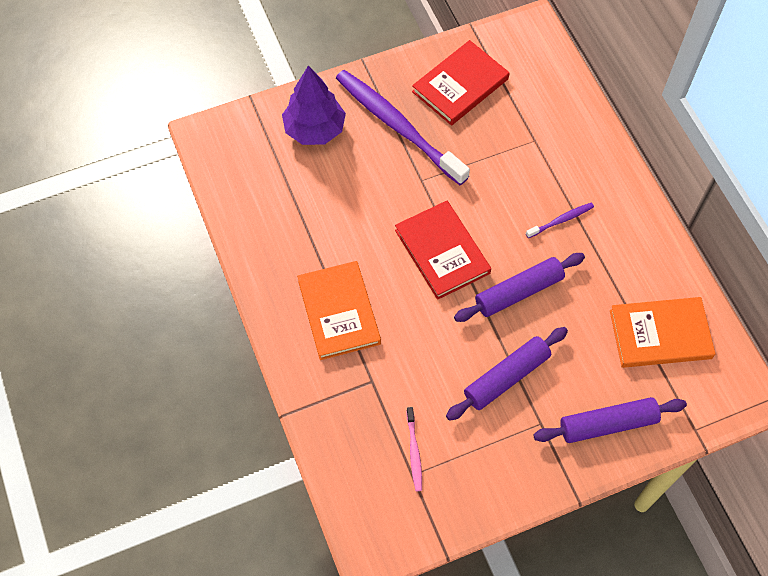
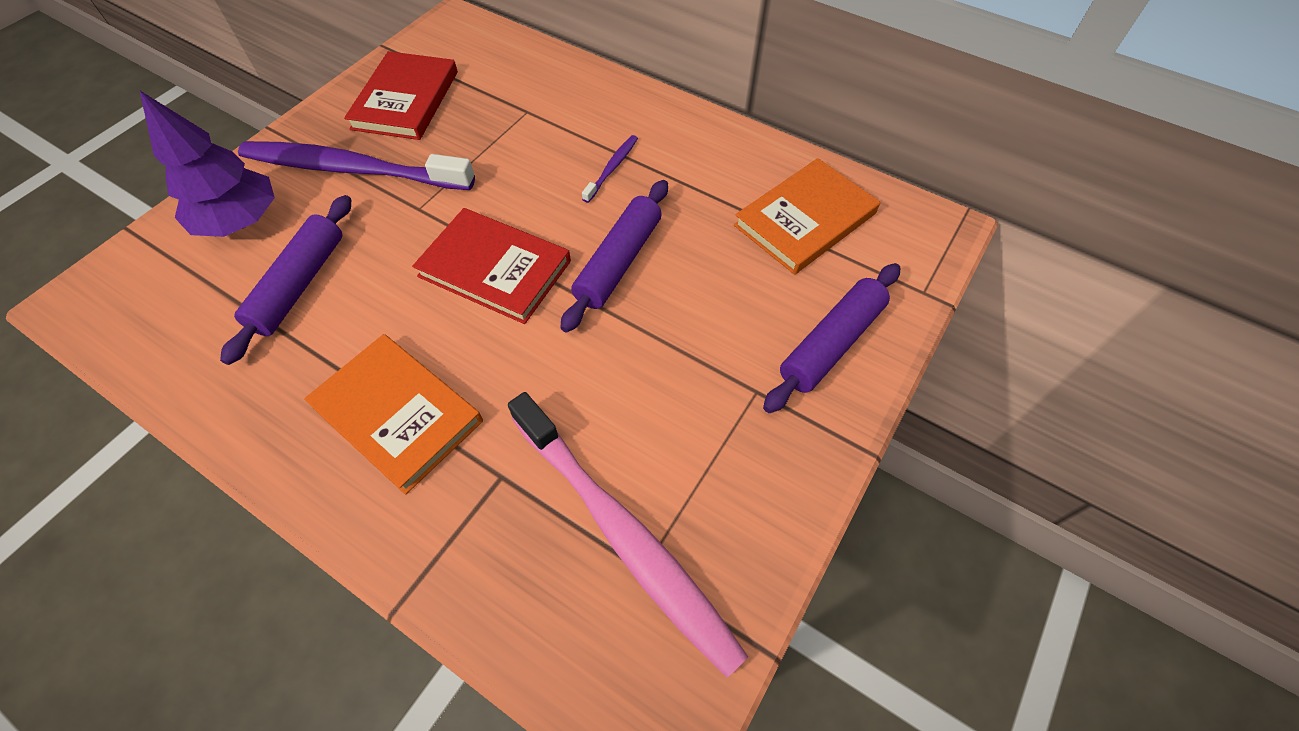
camera: 35 degrees left, 5 degrees down
(414, 452) = (624, 535): pink toothbrush -> pink toothbrush, size x2.40
(506, 377) = (675, 363): purple rolling pin -> purple rolling pin (299, 284)

